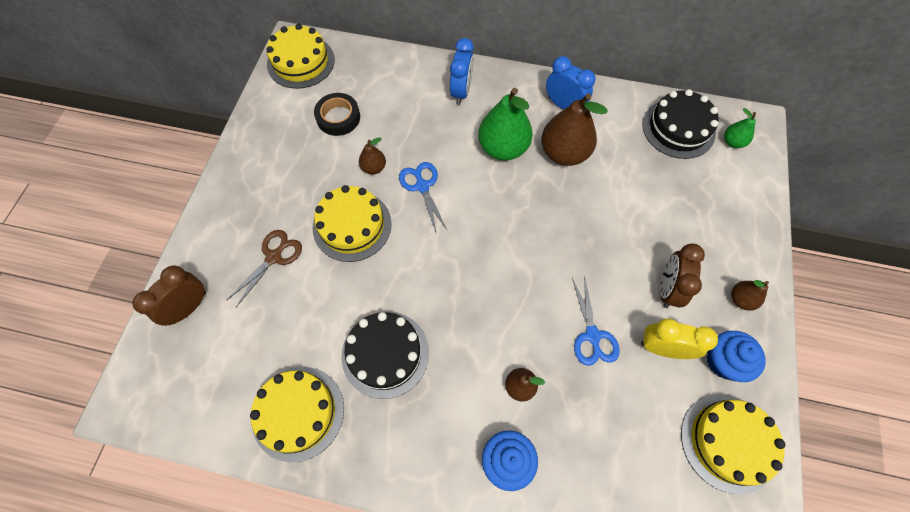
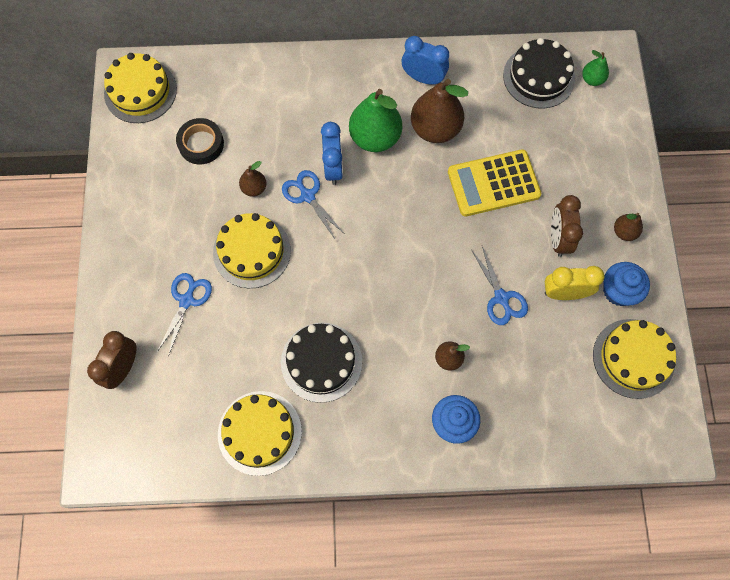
camera: 15 degrees left, 5 degrees up
(274, 257) = (186, 300): brown scissors -> blue scissors
(461, 92) = (317, 86): blue clock -> blue clock (333, 168)
(610, 217) = (493, 183): none -> yellow calculator

